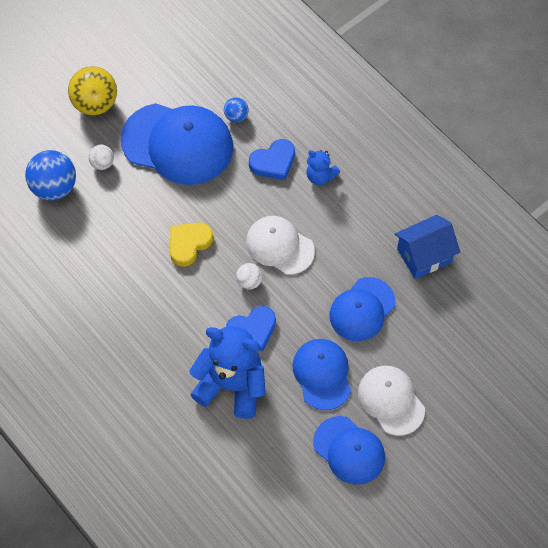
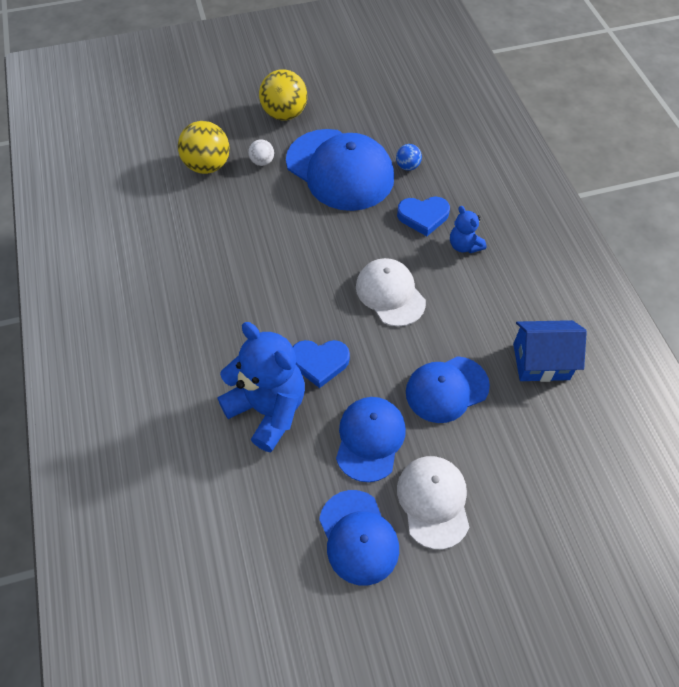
camera: 25 degrees right, 5 degrees down
(54, 187) = (207, 166): blue ball -> yellow ball
(189, 244) = (301, 258): yellow heart -> none
(249, 281) = (342, 315): white ball -> none

